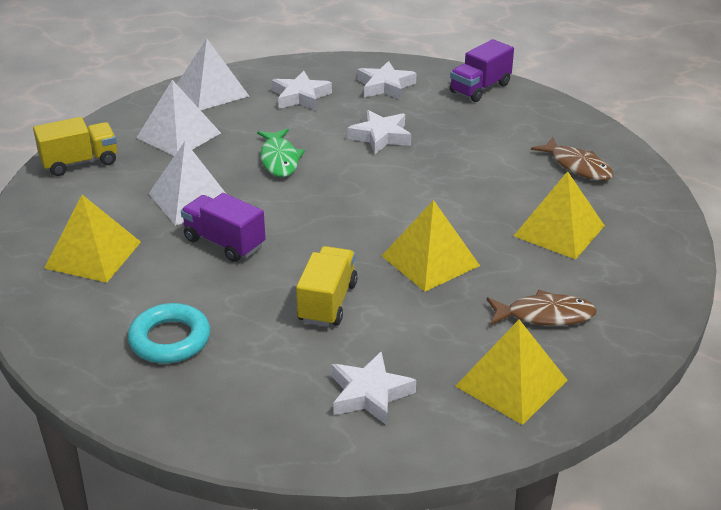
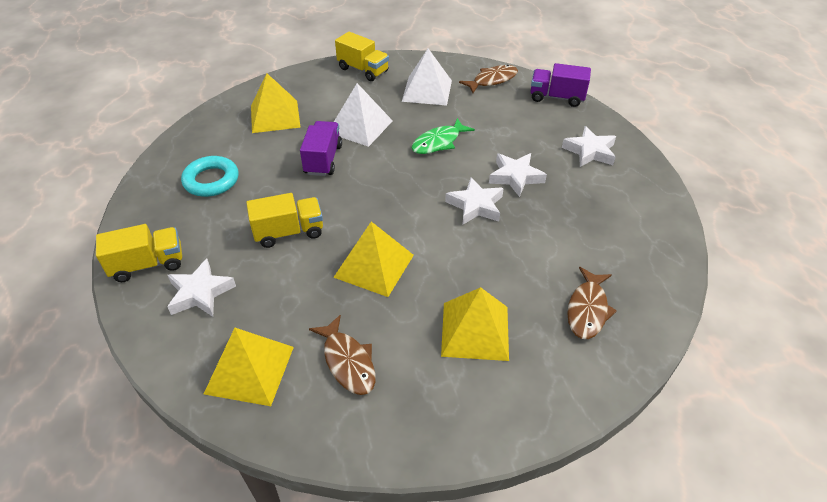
camera: 60 degrees right, 10 degrees up
(211, 91) = (492, 80): white pyramid -> brown fish
(282, 428) = (148, 264): none -> yellow truck
(300, 96) = (528, 118): white star -> white star (475, 205)
(480, 88) = (648, 203): purple truck -> purple truck (556, 97)

